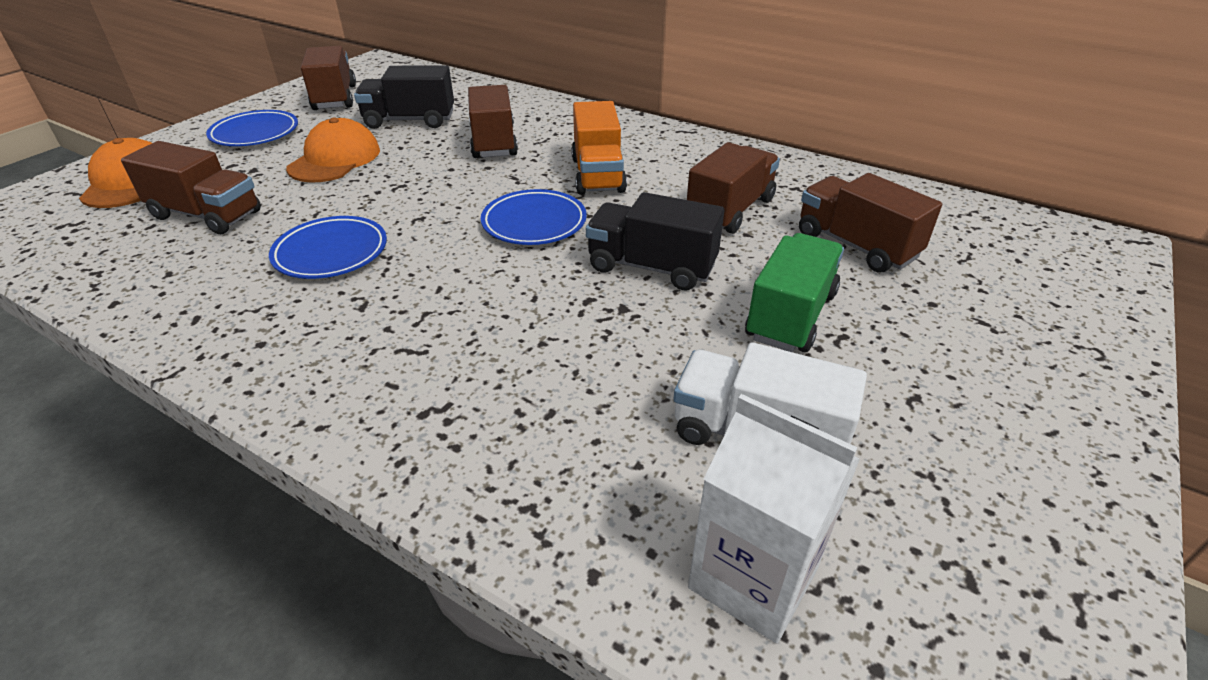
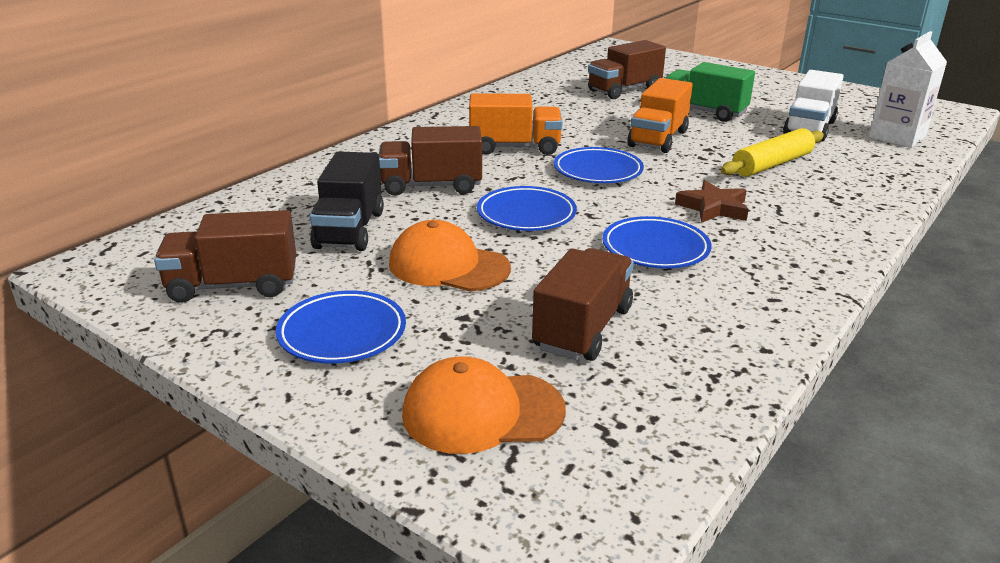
camera: 85 degrees left, 10 degrees down
(422, 297) = (713, 208): none -> brown star
(424, 186) = (526, 214): none -> blue plate
(568, 364) = (772, 164): none -> yellow rolling pin
(651, 267) = (658, 139): black truck -> orange truck
(730, 210) = (579, 113): brown truck -> none

